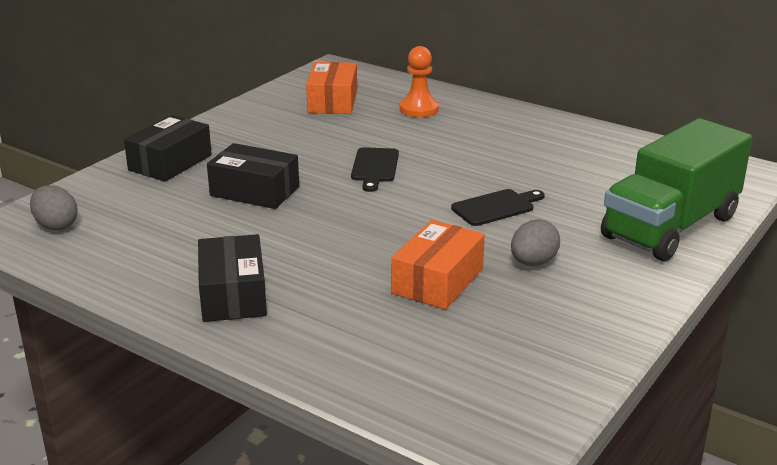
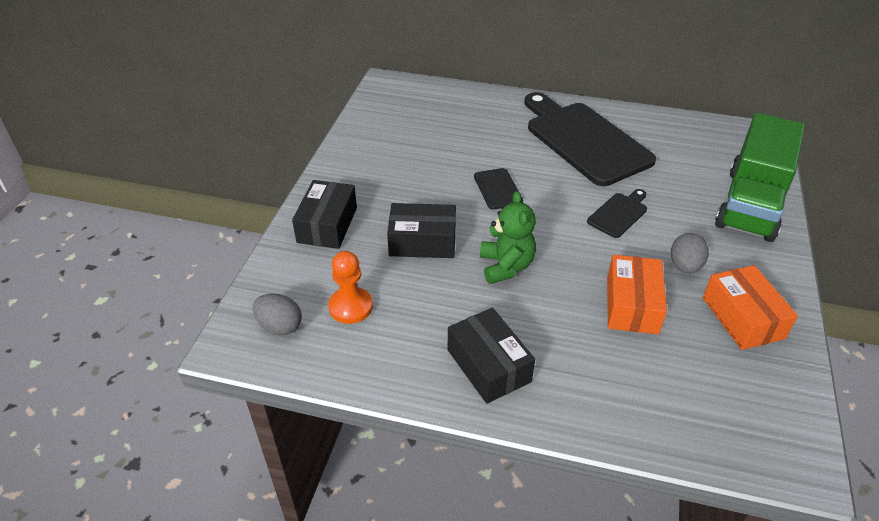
camera: 20 degrees left, 15 degrees up
(325, 225) = (506, 266): none -> green teddy bear
(332, 101) = (413, 123): orange box -> orange box (742, 318)
(419, 109) = (488, 118): orange pawn -> orange pawn (351, 307)
(514, 143) = (584, 140): none -> black cutting board

